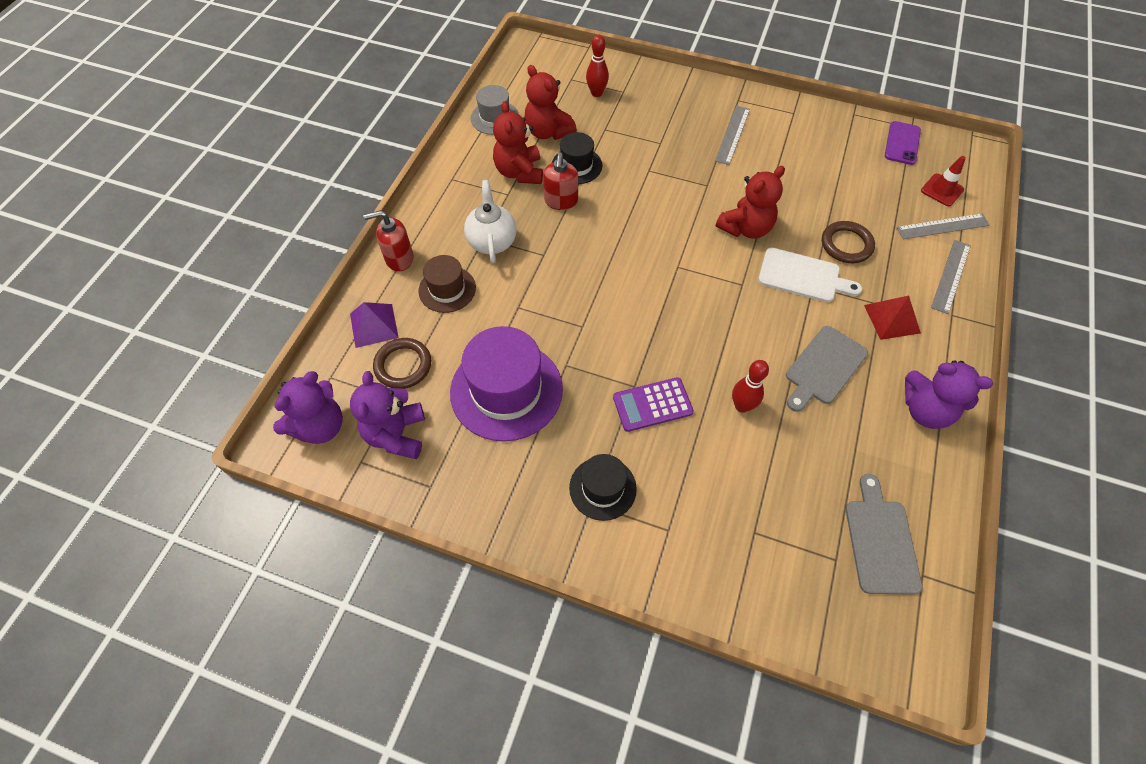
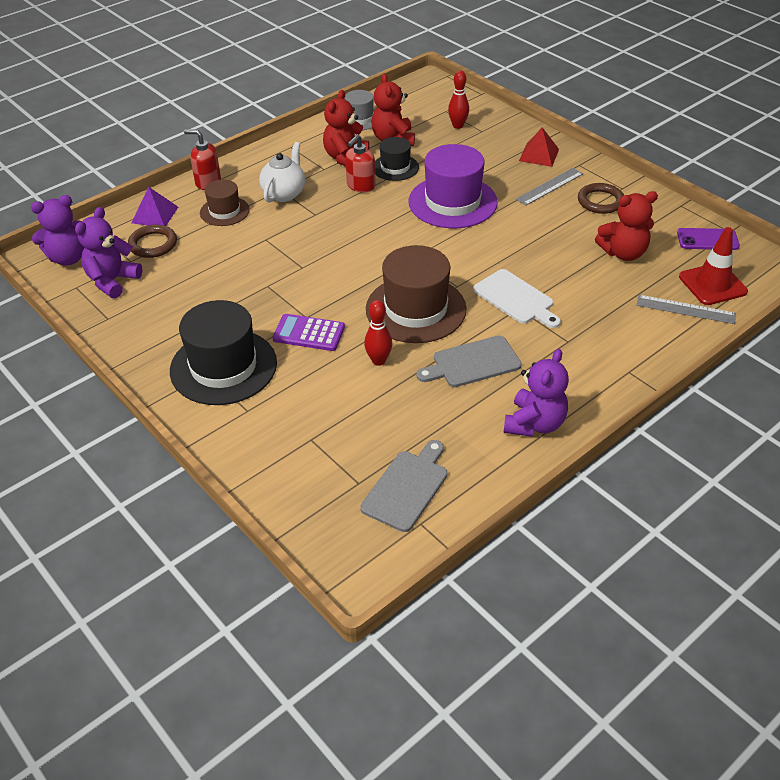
camera: 30 degrees right, 15 degrees down
(506, 390) = (210, 284): purple hat -> purple hat (452, 202)
(602, 488) = (223, 367): black hat -> black hat, size x1.81
(727, 328) = (416, 309): none -> brown hat
(745, 228) = (497, 251): red teddy bear -> red teddy bear (623, 253)
(846, 245) = (578, 291): brown ring -> brown ring (600, 201)
(892, 319) = (568, 354): red pyramid -> red pyramid (539, 155)
(902, 143) = (707, 239): purple phone -> purple phone turned 45 degrees clockwise
(925, 410) = (534, 424): purple teddy bear -> purple teddy bear turned 120 degrees counterclockwise
(942, 190) = (712, 284): red traffic cone -> red traffic cone, size x1.51
(951, 276) = (656, 345): grey ruler -> none

